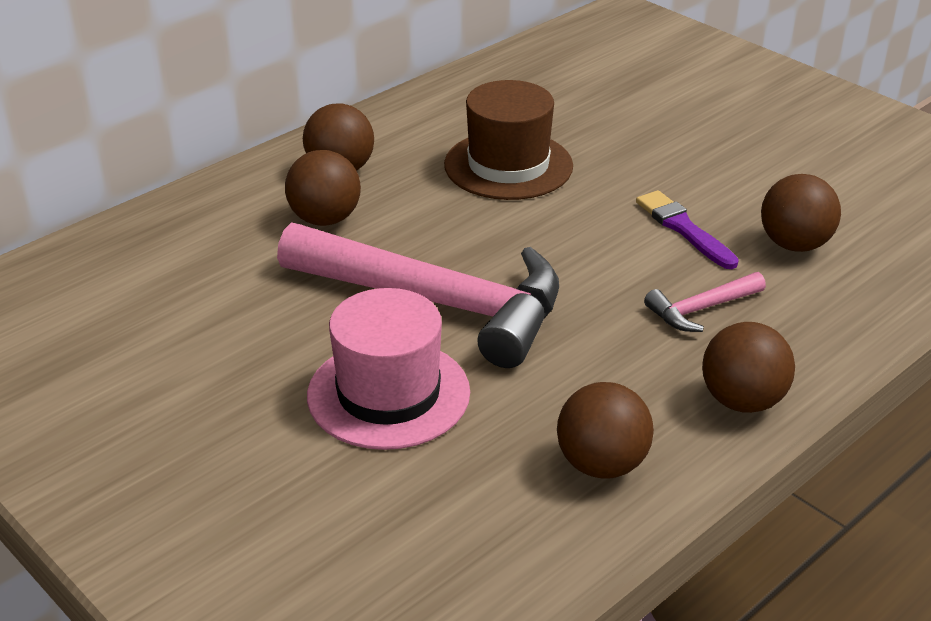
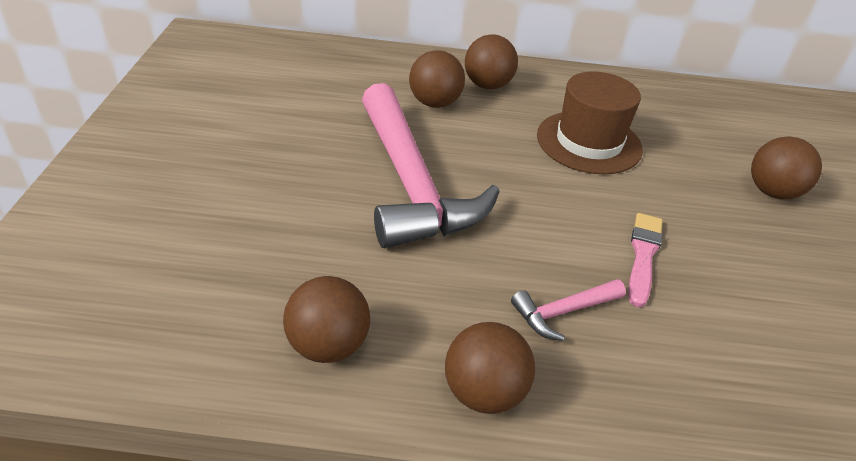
camera: 45 degrees right, 5 degrees up
(388, 394) = (301, 208): pink hat -> none
(684, 229) = (643, 256): purple brush -> pink brush
(700, 309) = (563, 312): pink hammer -> pink hammer turned 45 degrees counterclockwise
(794, 244) = (715, 328): brown ball -> brown ball (772, 192)

